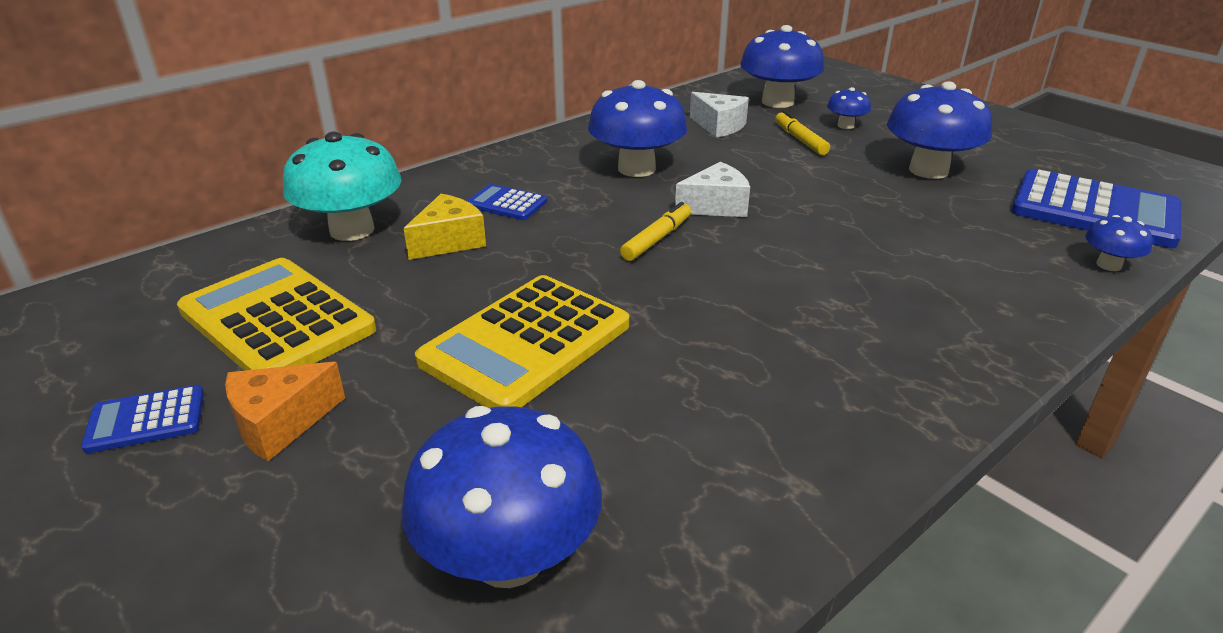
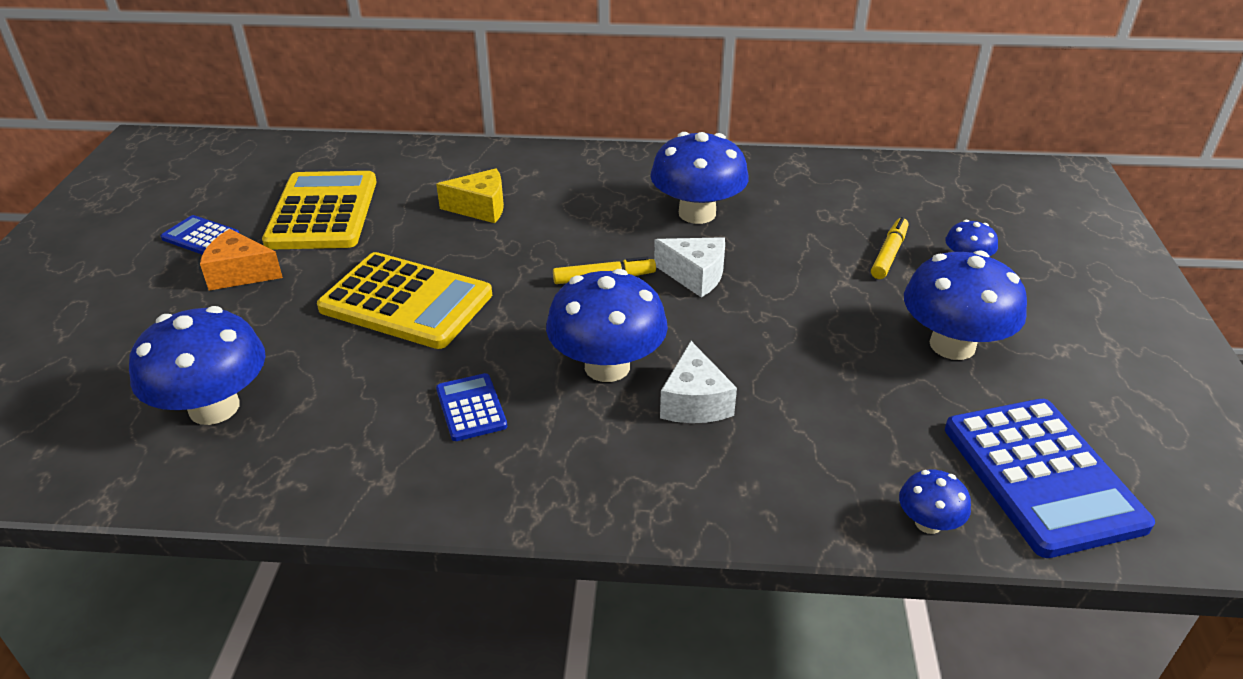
camera: 45 degrees right, 5 degrees up
(352, 230) = (444, 170): turquoise mushroom -> none
(506, 203) = (559, 197): blue calculator -> blue calculator (471, 408)
(526, 343) = (406, 302): yellow calculator -> yellow calculator turned 150 degrees counterclockwise
(719, 126) = (840, 206): white cheese -> white cheese (694, 402)
(777, 102) = (948, 207): blue mushroom -> blue mushroom (607, 366)

